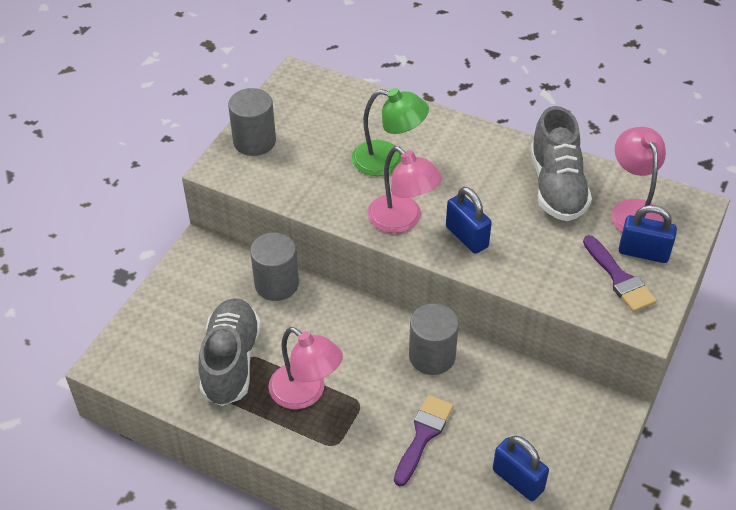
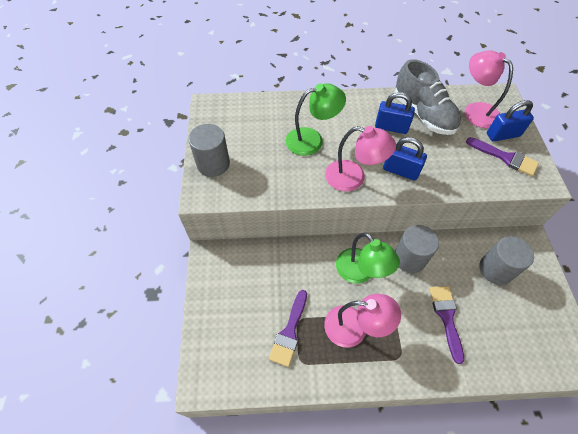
camera: 30 degrees left, 10 degrees up
(231, 362) = (289, 331): grey shoe -> purple brush
(276, 284) = (279, 256): grey cylinder -> grey cylinder (495, 269)
(358, 343) = (360, 272): none -> green lamp
(518, 480) = (520, 317): blue padlock -> blue padlock (391, 127)

